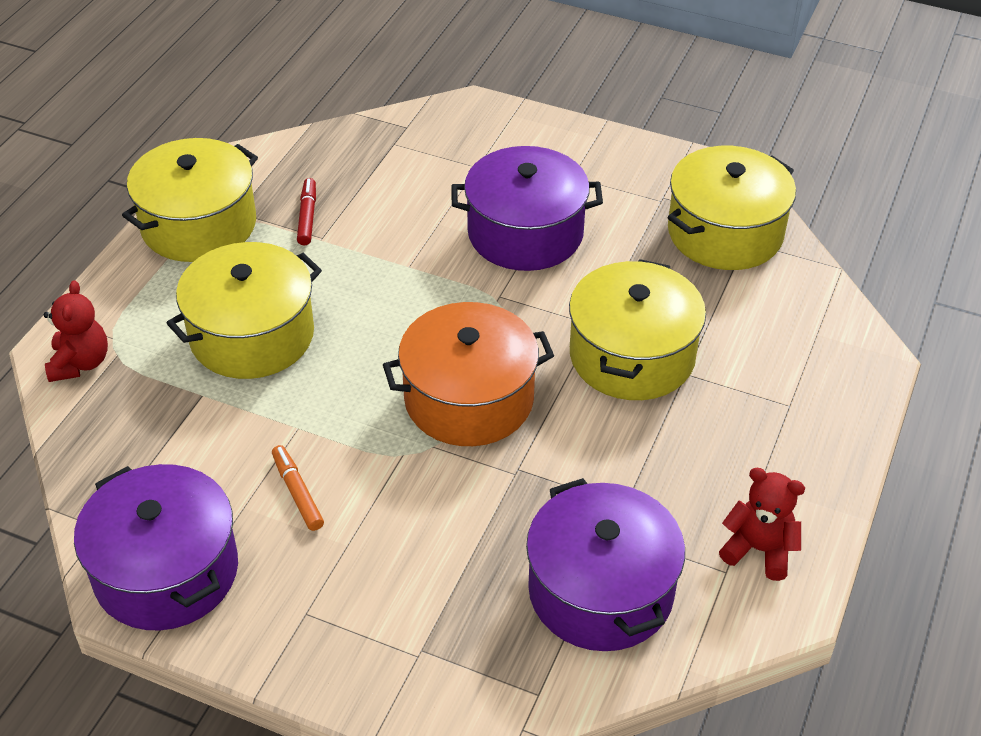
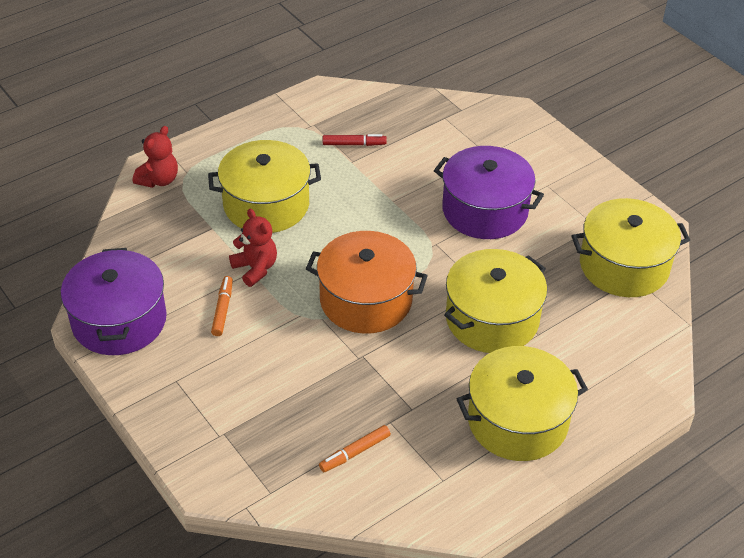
camera: 30 degrees right, 0 degrees up
(199, 225) = (285, 123): yellow pot -> yellow pot (517, 421)
(307, 217) = (354, 144): red marker -> red marker turned 60 degrees clockwise
(600, 591) = (355, 452): purple pot -> orange marker
(759, 550) = (475, 477): red teddy bear -> red teddy bear (255, 268)

